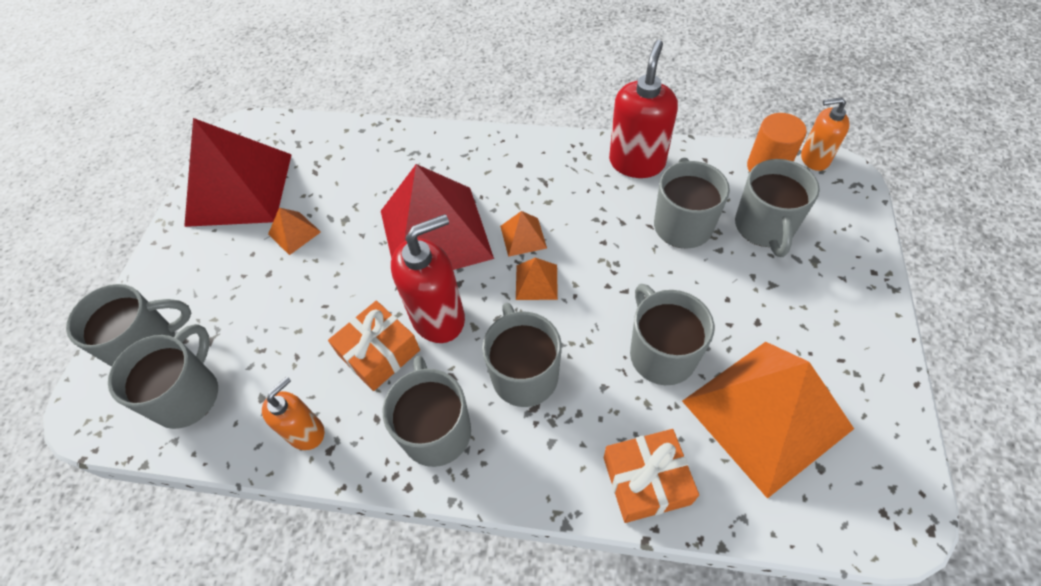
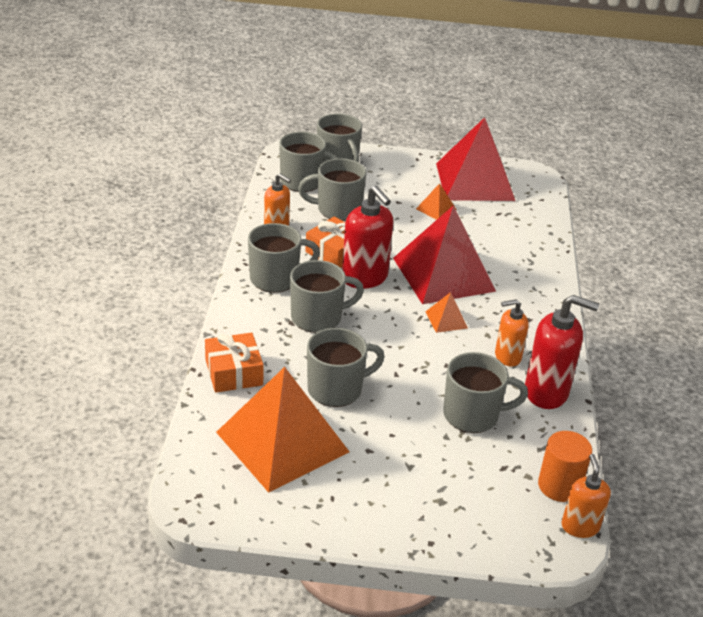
camera: 80 degrees right, 20 degrees down
(536, 282) = (401, 326): orange pyramid -> none
(584, 188) = (507, 357): none -> orange soap dispenser
(764, 227) = (477, 471): grey mug -> grey mug (338, 210)

